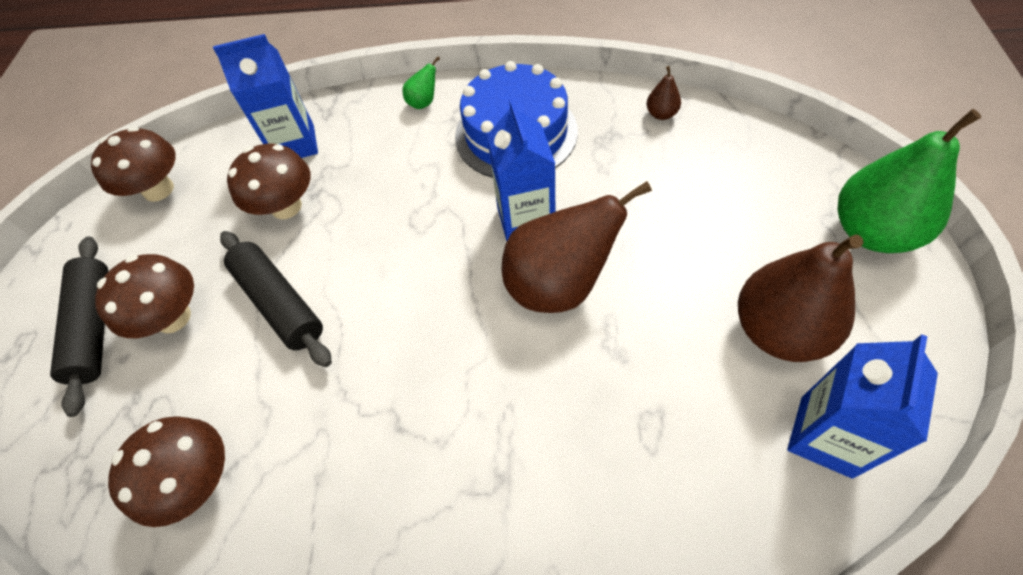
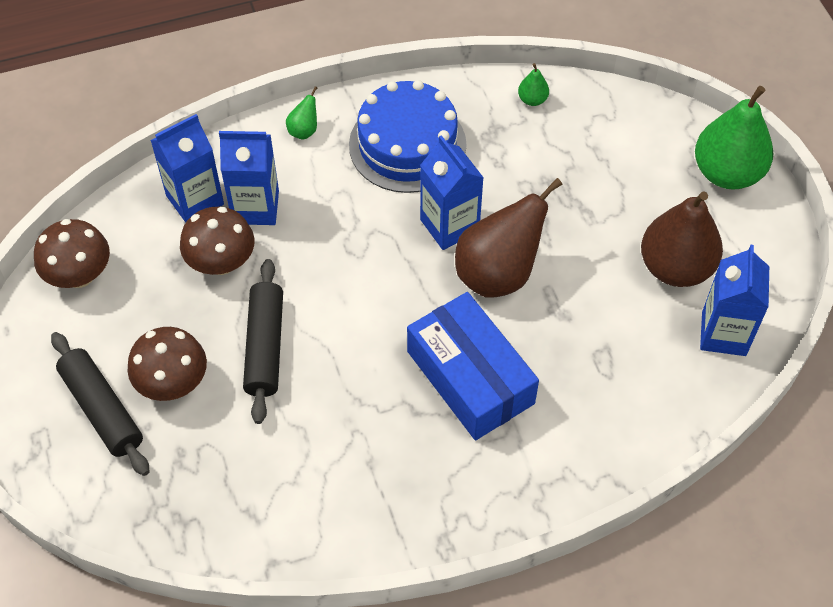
camera: 25 degrees left, 0 degrees up
(198, 481) = (275, 492): brown mushroom -> none
(279, 303) = (264, 347): black rolling pin -> black rolling pin turned 60 degrees clockwise
(345, 162) = (255, 207): none -> blue carton
(479, 402) = (470, 377): none -> blue box
(661, 114) = (532, 99): brown pear -> green pear

